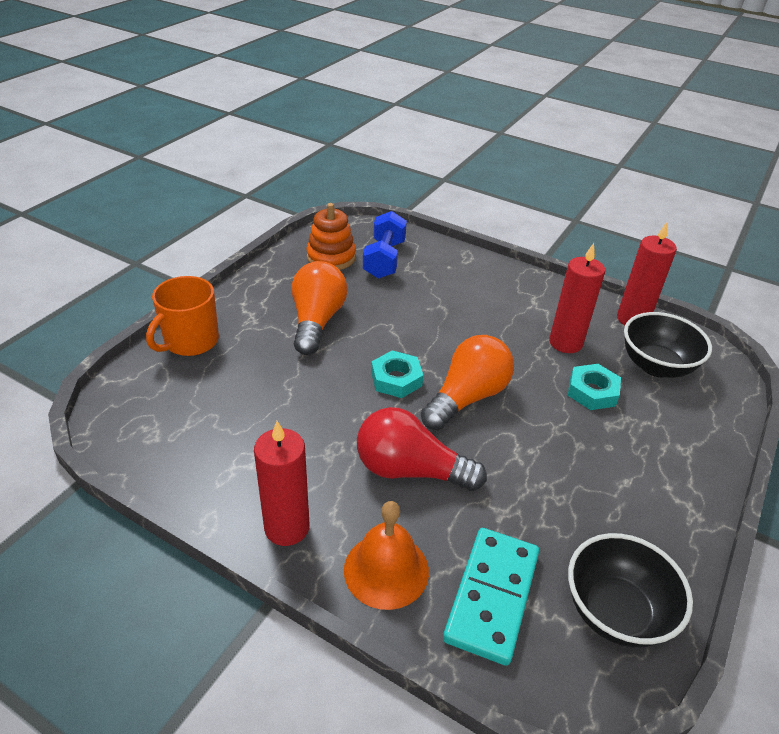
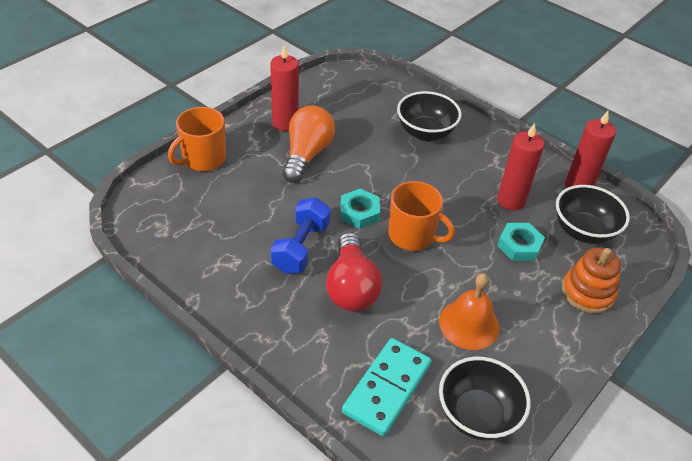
camera: 10 degrees right, 5 degrees up
(287, 527) = (248, 315): red candle -> red candle (285, 123)
(331, 257) = (332, 99): orange stacking toy -> orange stacking toy (587, 292)
(384, 259) = (376, 106): blue dumbbell -> blue dumbbell (301, 247)
(386, 570) = (313, 357): orange bell -> orange bell (469, 324)
(410, 470) = (351, 287): red light bulb -> red light bulb turned 120 degrees counterclockwise
(447, 281) = (425, 133): none -> black bowl
(467, 397) = (412, 236): orange light bulb -> orange mug

